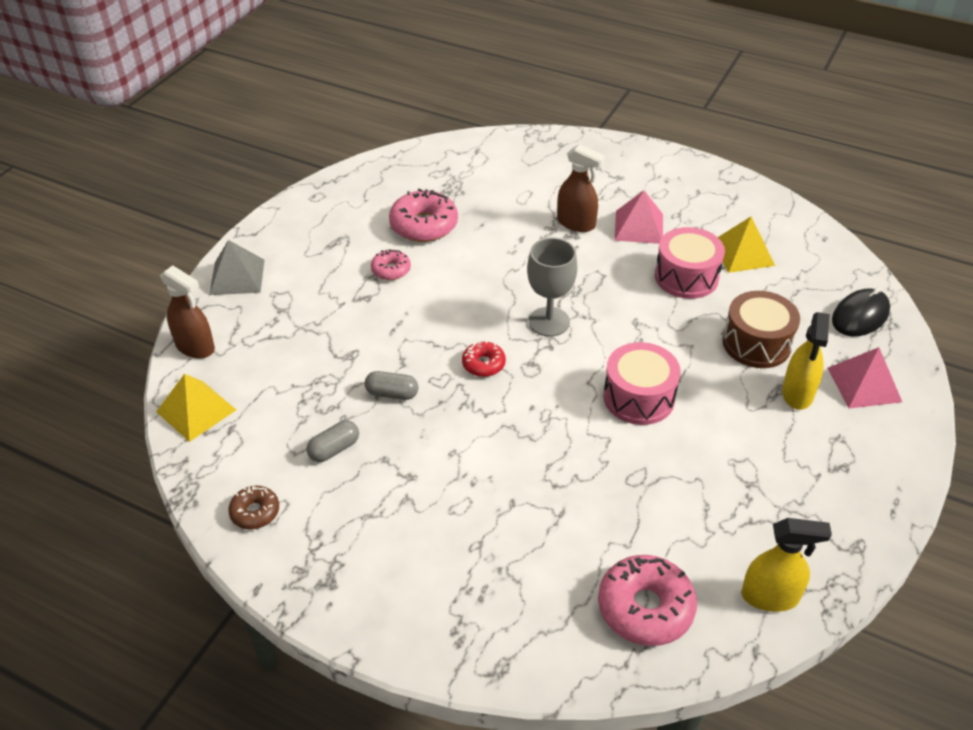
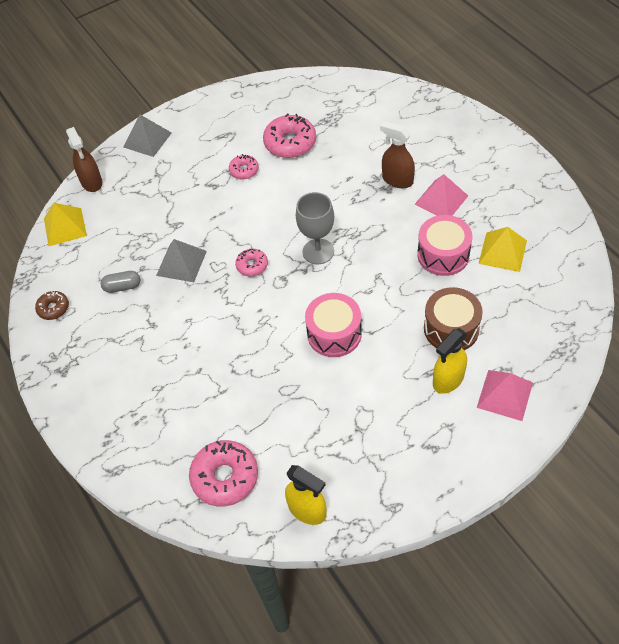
camera: 35 degrees right, 10 degrees up
(392, 393) = (181, 263): grey capsule -> grey pyramid
(483, 364) = (252, 266): red donut -> pink donut
(576, 223) = (397, 180): brown spray bottle -> brown spray bottle turned 150 degrees clockwise
(860, 315) = (551, 340): black mouse -> none

